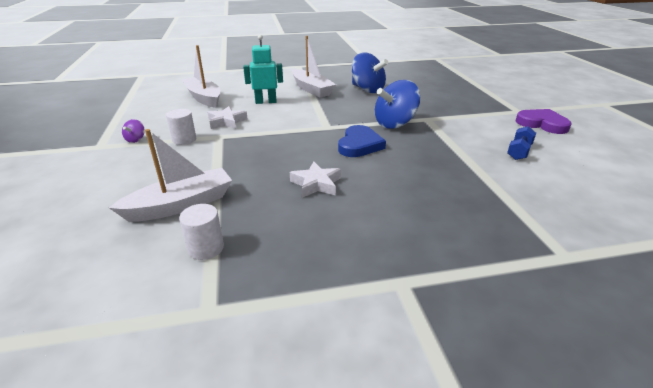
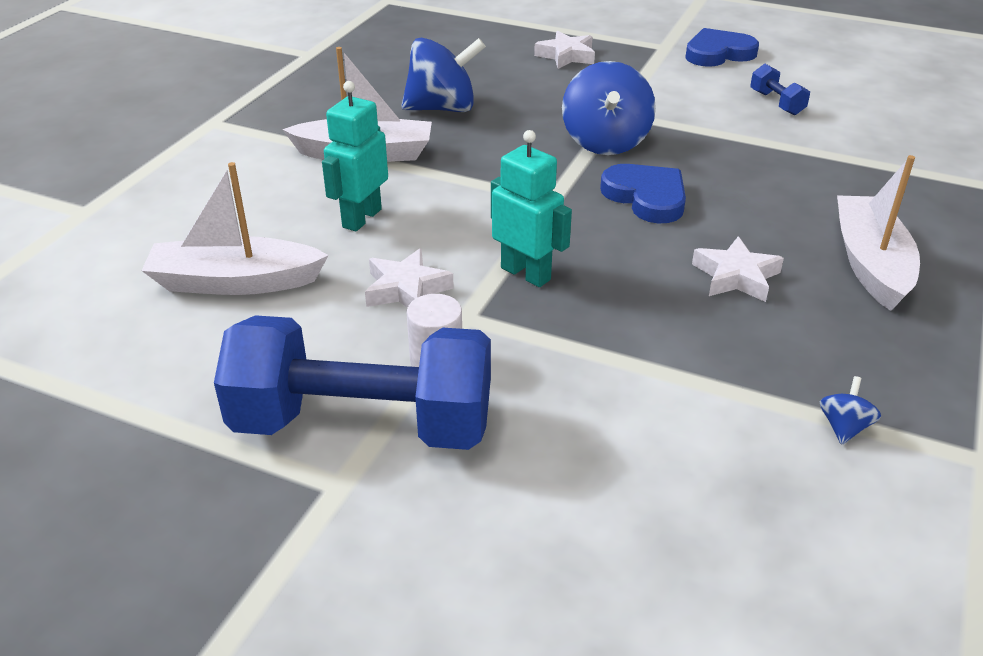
camera: 55 degrees left, 5 degrees up
(136, 139) = (363, 424): purple spinning top -> blue dumbbell
(181, 205) = (699, 423): white boat -> white boat (870, 263)
(206, 248) = (844, 427): white cylinder -> blue spinning top
(261, 138) = (526, 273): none -> turquoise robot
(459, 96) = (566, 56): none -> white star
(542, 124) = (718, 53): purple heart -> blue heart

